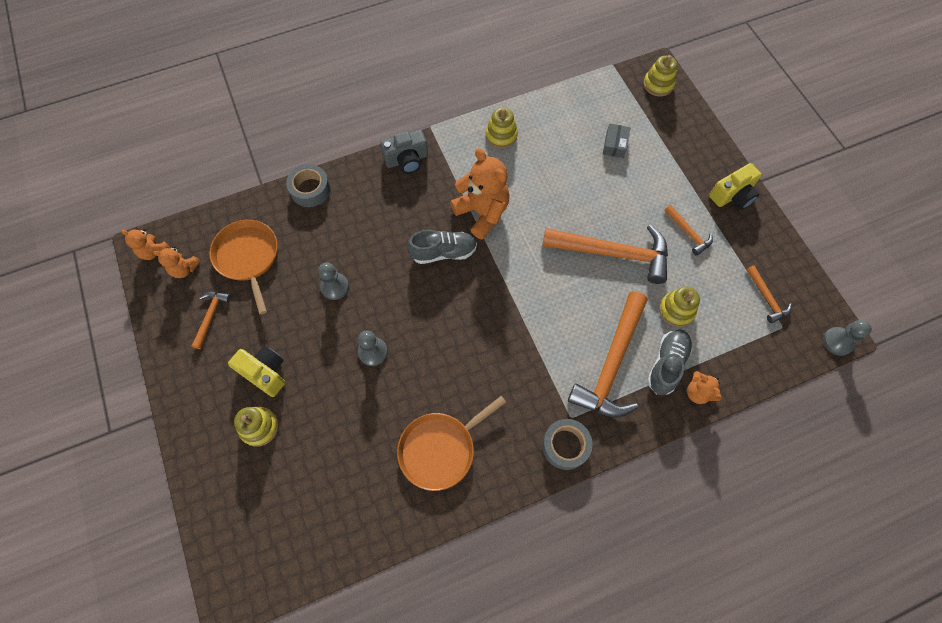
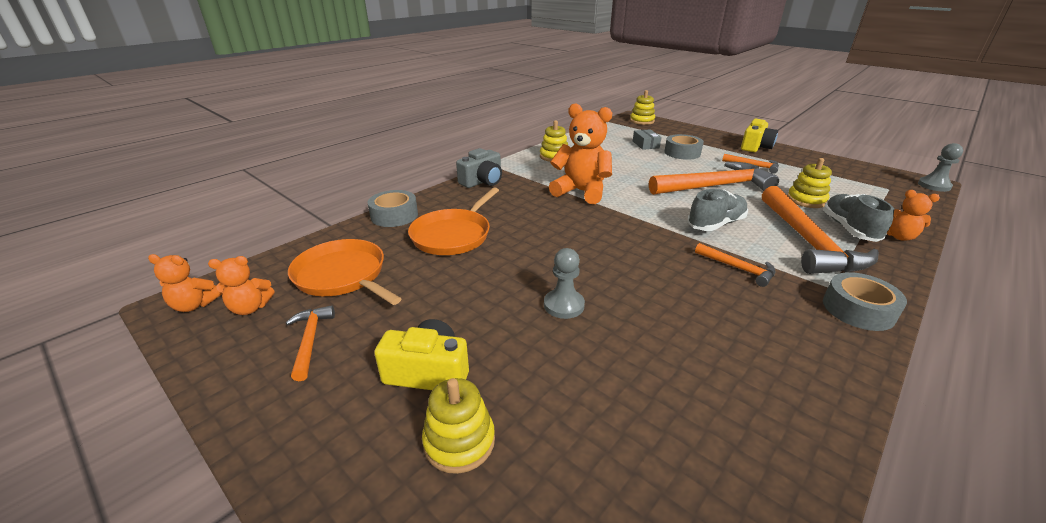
camera: 25 degrees left, 35 degrees down
(335, 287) = (472, 269): grey pawn -> none
(440, 449) = (738, 364): orange pan -> orange pan (453, 235)
(443, 252) = (569, 219): grey shoe -> grey shoe (715, 224)
(639, 177) = (682, 153): none -> grey tape
(766, 298) = (854, 179): orange hammer -> orange hammer (738, 268)

